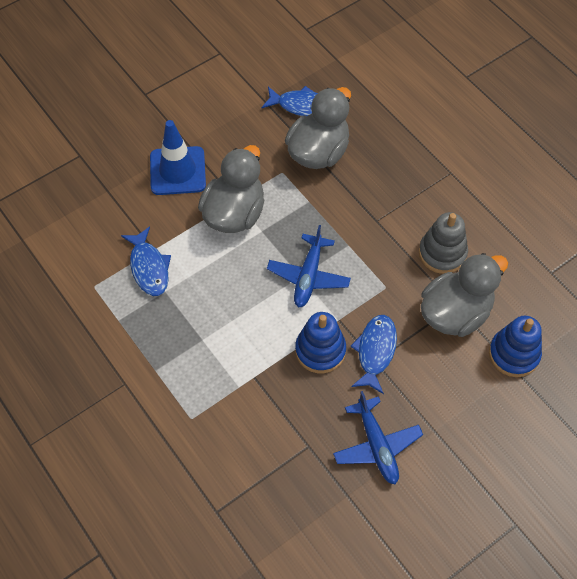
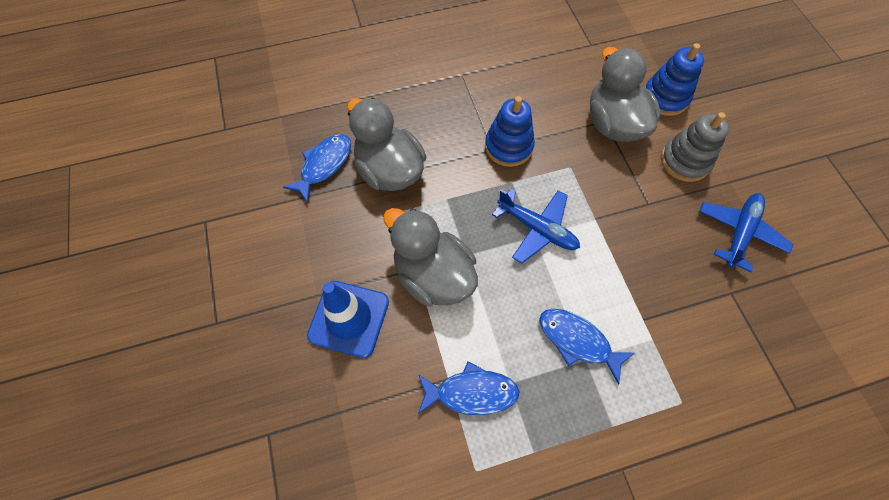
camera: 70 degrees left, 5 degrees up
(320, 350) = (626, 247): blue stacking toy -> blue stacking toy (508, 146)
(375, 351) = (638, 200): blue fish -> blue fish (577, 341)
(376, 445) = (739, 233): blue plane -> blue plane turned 60 degrees counterclockwise
(442, 253) = (547, 111): grey stacking toy -> grey stacking toy (685, 161)

